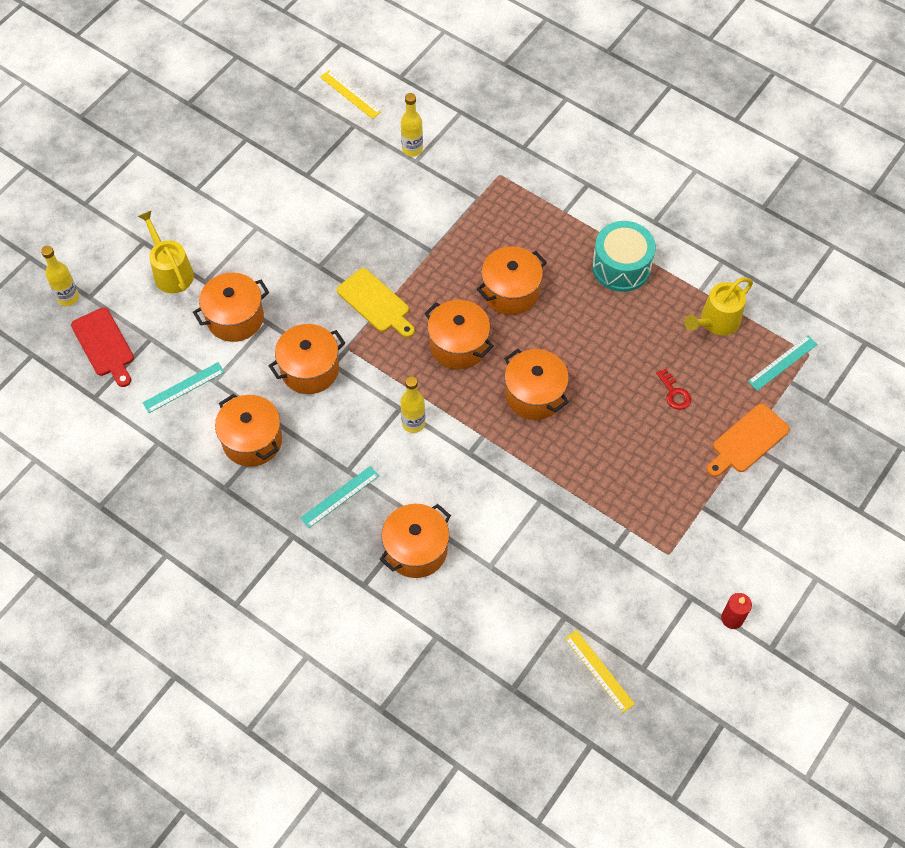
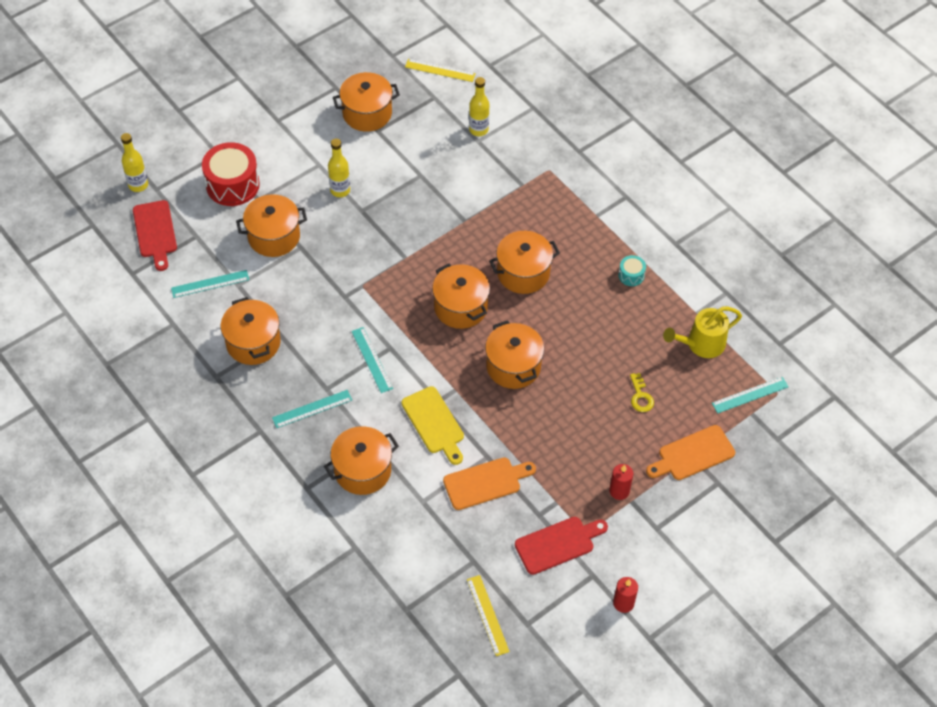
camera: 15 degrees right, 5 degrees down
(171, 272) = (232, 184): yellow watering can -> red drum
(309, 369) = (323, 295): orange pot -> orange pot (367, 113)
(350, 94) = (440, 70): yellow ruler -> yellow ruler turned 45 degrees counterclockwise
(376, 303) = (400, 253): yellow cutting board -> yellow cutting board (434, 423)
(385, 426) = (372, 359): none -> turquoise ruler
(413, 423) = (397, 363): yellow bottle -> yellow bottle (340, 190)
(548, 528) = (485, 482): none -> orange cutting board
(621, 266) = (631, 275): turquoise drum -> turquoise drum, size x0.47
(644, 574) = (558, 544): none -> red cutting board
(674, 393) = (640, 396): red key -> yellow key
(687, 500) = (619, 491): none -> red candle

